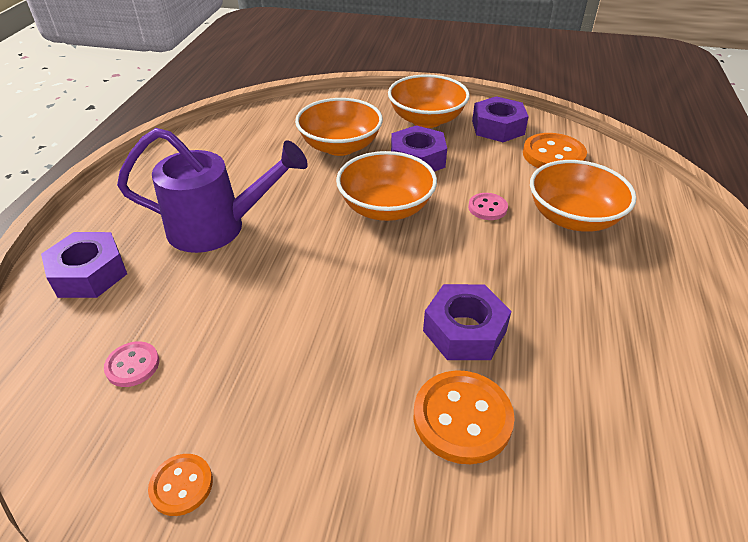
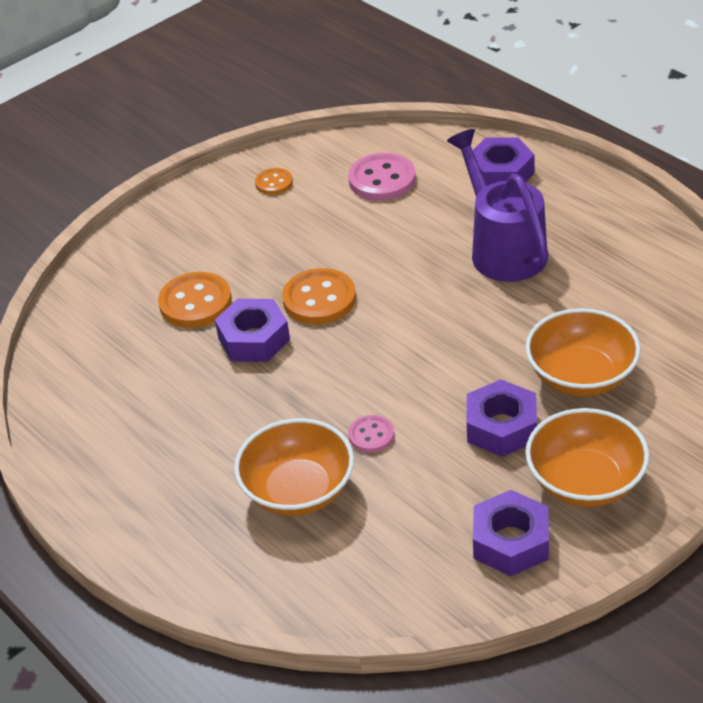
camera: 130 degrees right, 0 degrees up
(132, 365) = (382, 179): pink button -> pink button, size x1.77
(217, 228) = (503, 249): purple watering can -> purple watering can turned 120 degrees clockwise
(386, 208) = (437, 363): orange bowl -> none
(553, 155) = (408, 554): orange button -> orange button (319, 299)

